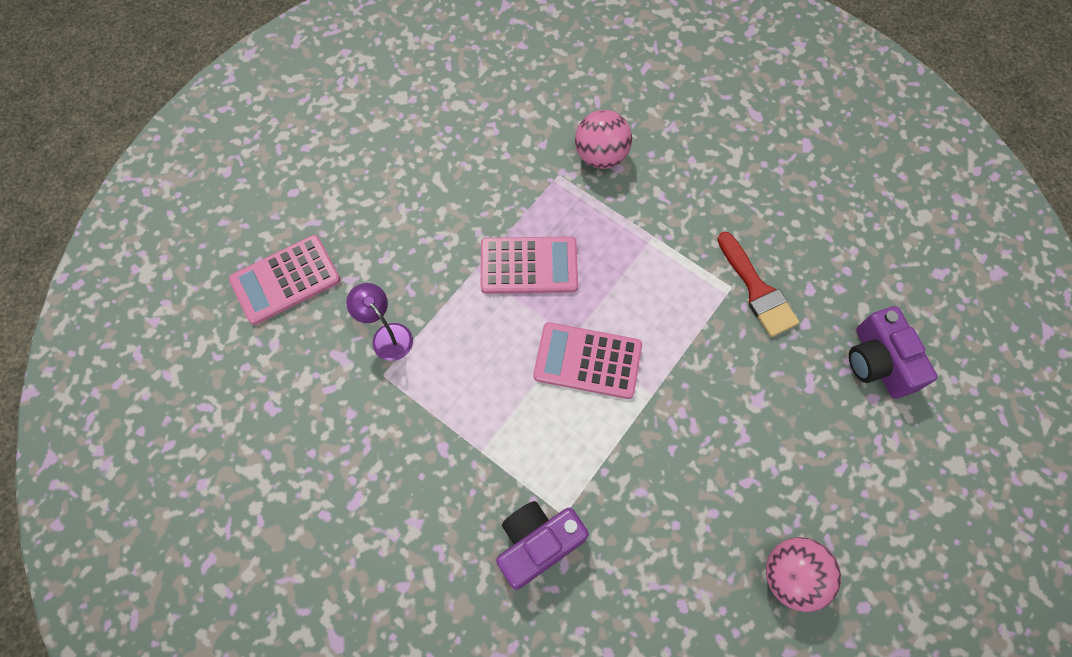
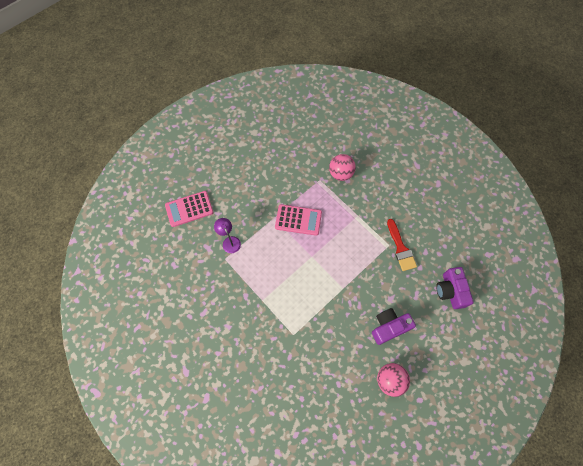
camera: 10 degrees right, 0 degrees up
(537, 544) = (279, 345): purple camera -> purple camera (389, 327)
(587, 361) = (317, 268): pink calculator -> none

